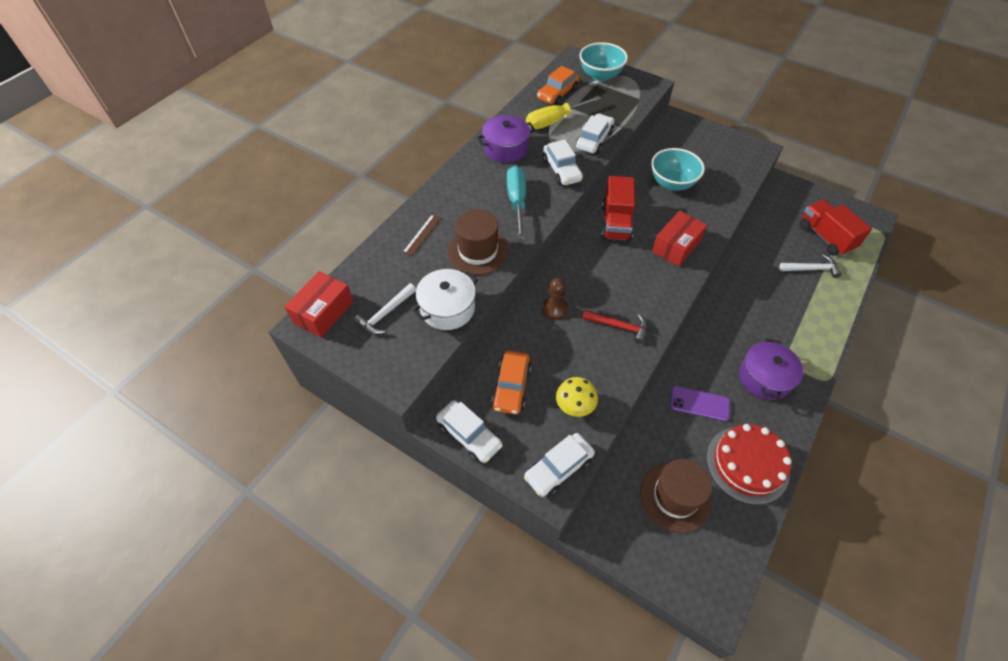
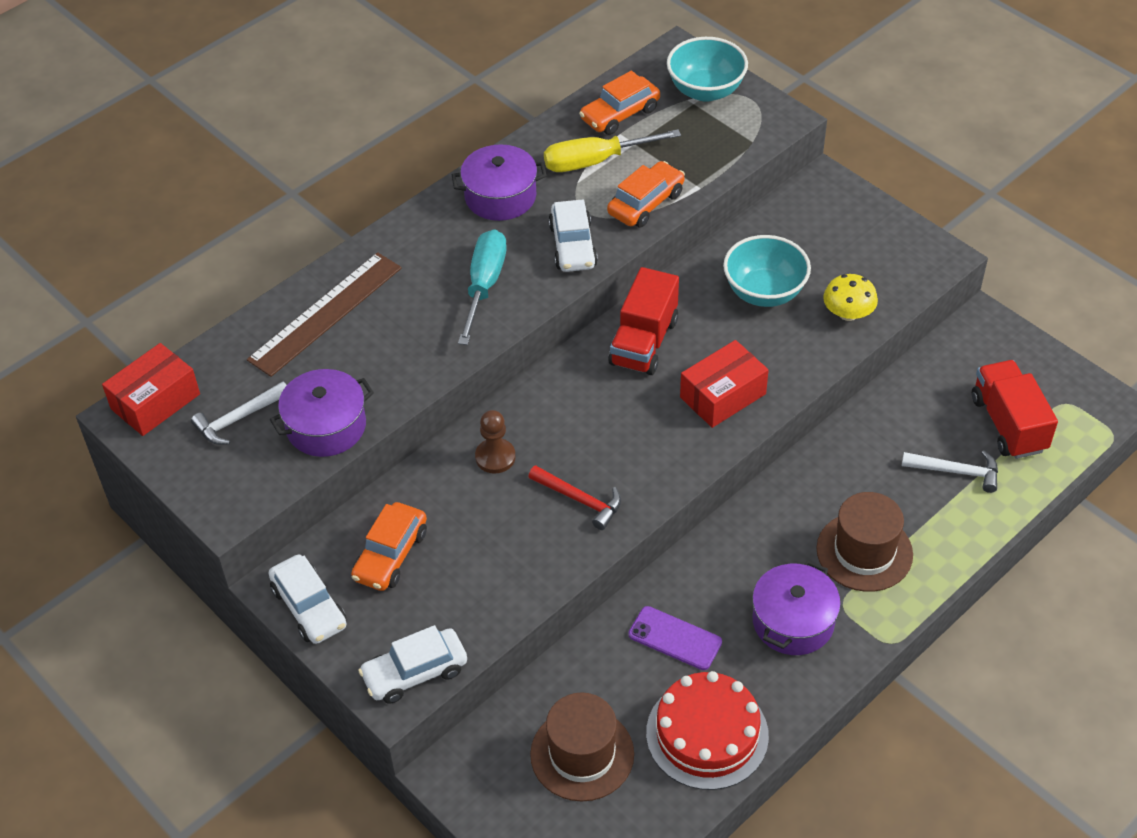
camera: 15 degrees right, 5 degrees down
(422, 235) = (326, 313): brown ruler -> brown ruler, size x2.13
(447, 308) = (326, 426): white pot -> purple pot
(478, 251) = (398, 351): brown hat -> brown hat (864, 552)
(575, 405) = (470, 596): yellow mushroom -> yellow mushroom (848, 313)
(594, 140) = (646, 203): white car -> orange car

